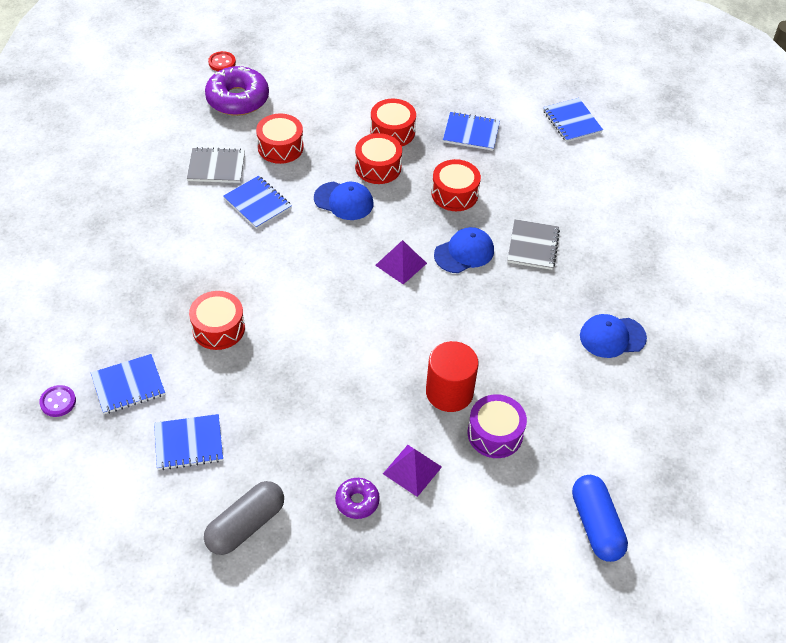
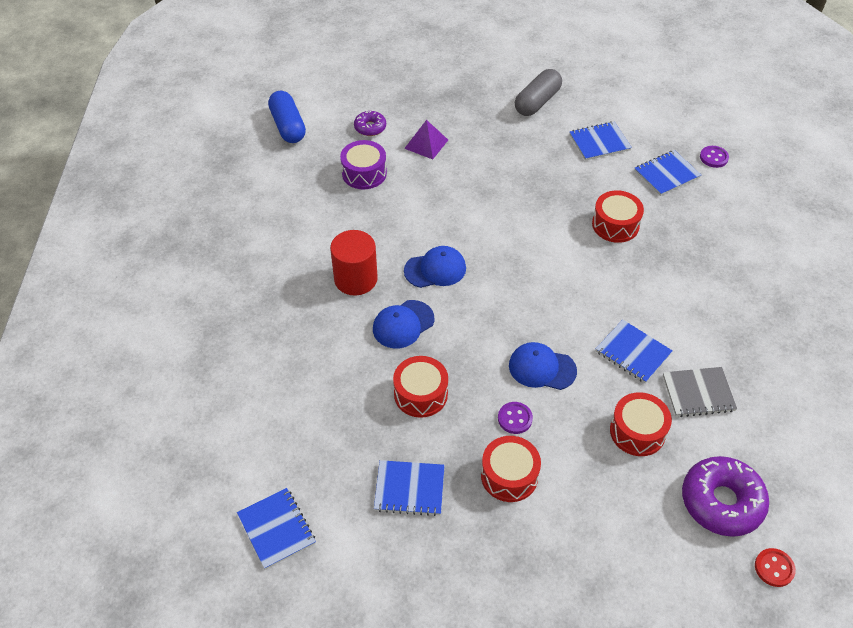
camera: 175 degrees right, 0 degrees up
(357, 501) = (463, 122): purple donut -> purple donut (370, 127)
(378, 167) = (515, 418): red drum -> purple button
(401, 264) = (465, 304): purple pyramid -> none
(449, 392) = (404, 198): red cylinder -> red cylinder (355, 279)
(533, 246) = (331, 341): grey notebook -> none
(612, 337) = (258, 258): blue cap -> blue cap (435, 269)

